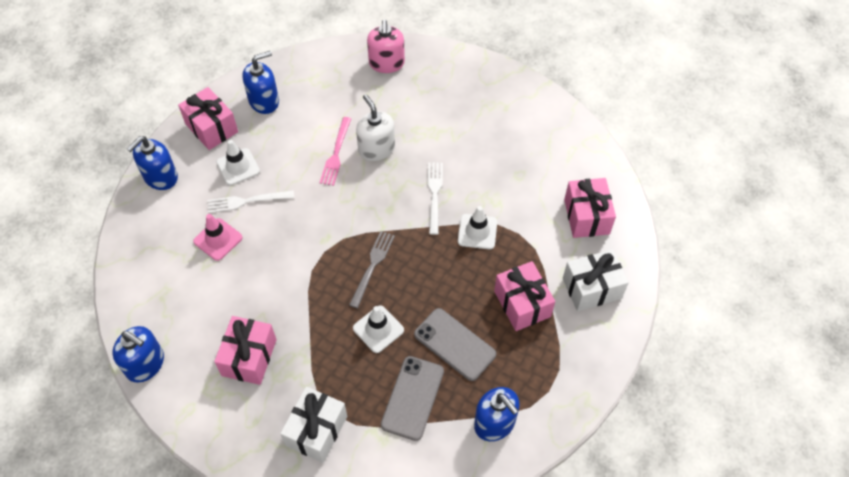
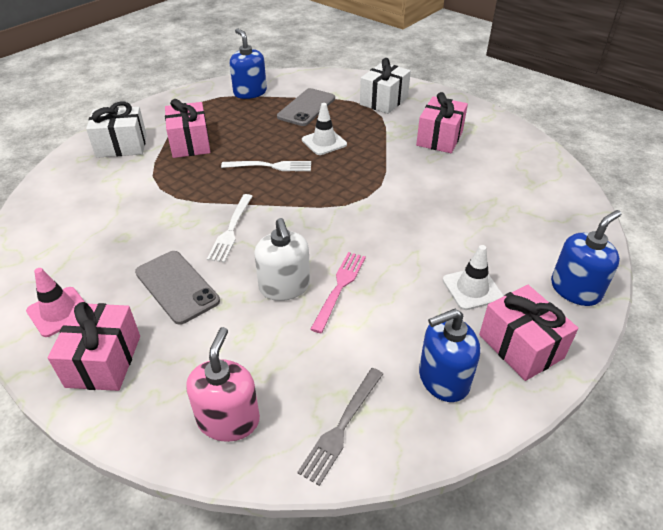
camera: 170 degrees left, 15 degrees down
(145, 364) = (531, 143): blue soap dispenser -> none
(218, 239) = (484, 219): pink traffic cone -> pink traffic cone (59, 312)
(246, 201) = (456, 249): white fork -> white fork (271, 166)
(372, 265) = (318, 181): grey fork -> grey fork (341, 428)
(454, 344) = (261, 128): grey phone -> grey phone (177, 286)
(477, 232) = (201, 194): white traffic cone -> none
(586, 216) = (81, 193): pink gift -> pink gift (104, 361)

